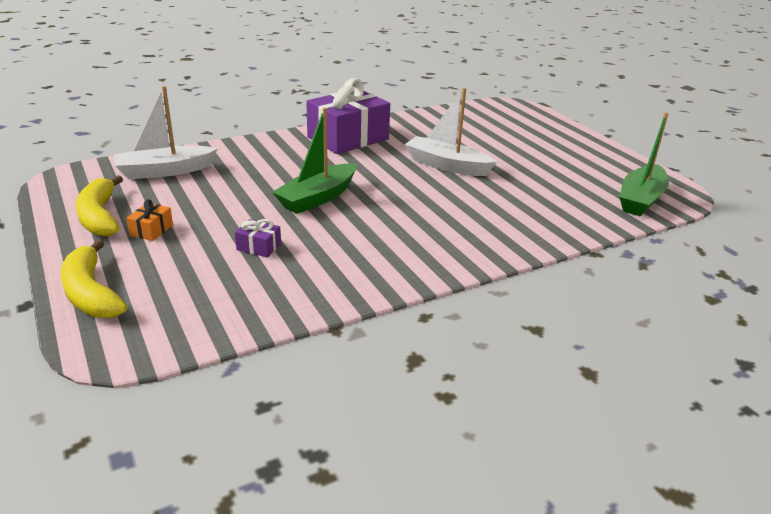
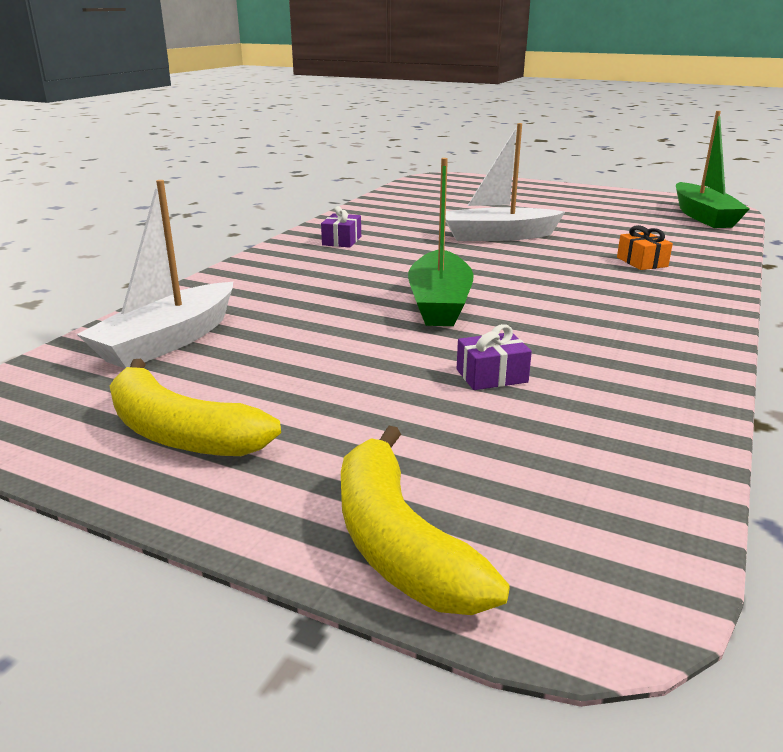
camera: 35 degrees left, 5 degrees down
(91, 293) = (398, 542): yellow banana -> yellow banana turned 45 degrees clockwise
(151, 230) = (306, 416): orange gift -> orange gift (642, 262)
(348, 138) = (342, 241): purple gift -> purple gift, size x0.40

